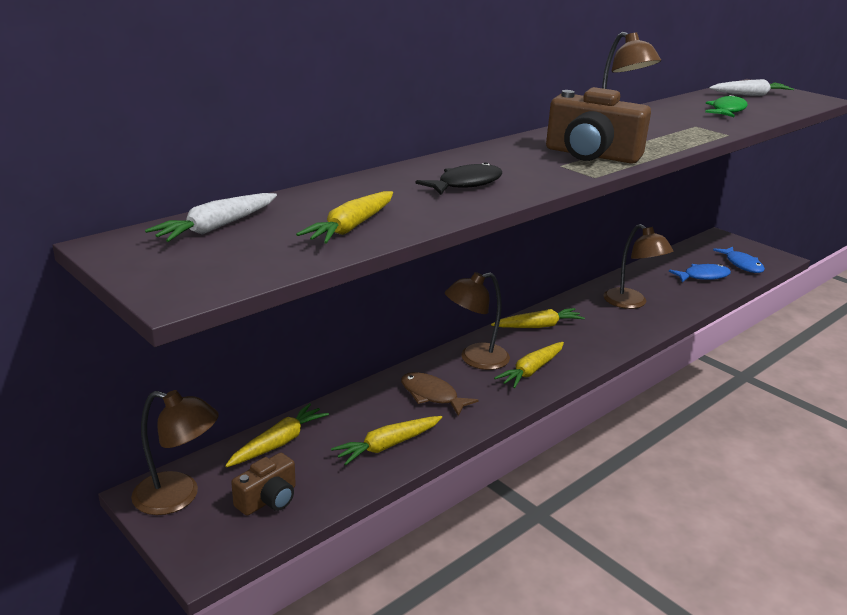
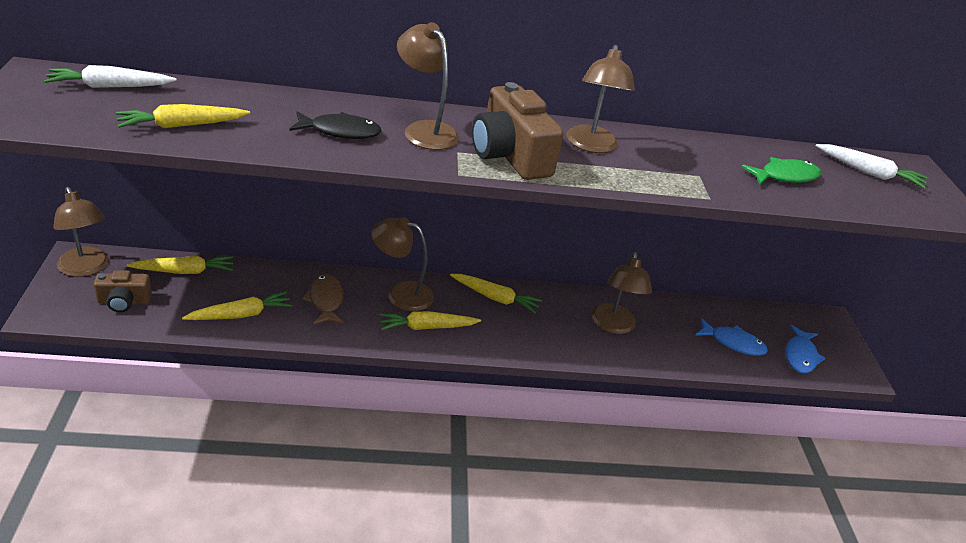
camera: 35 degrees right, 10 degrees up
(388, 445) = (241, 315): yellow carrot -> yellow carrot turned 150 degrees clockwise
(510, 161) = (425, 130): none -> brown lamp

